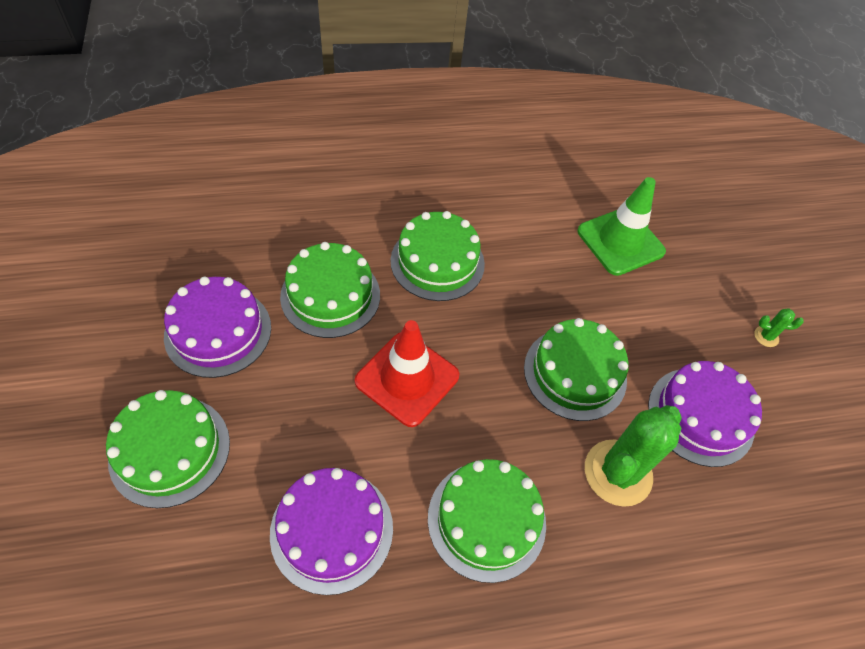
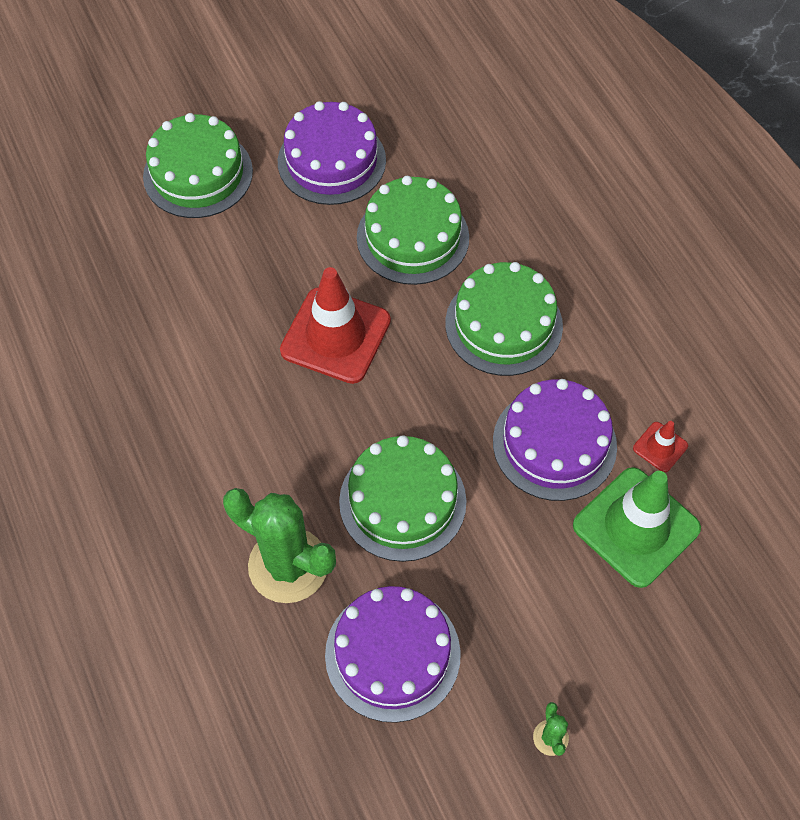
camera: 80 degrees right, 5 degrees up
(332, 530) = (157, 318): purple cake -> purple cake (554, 443)
(486, 520) = (200, 445): green cake -> none
(563, 209) = (660, 447): none -> red traffic cone

